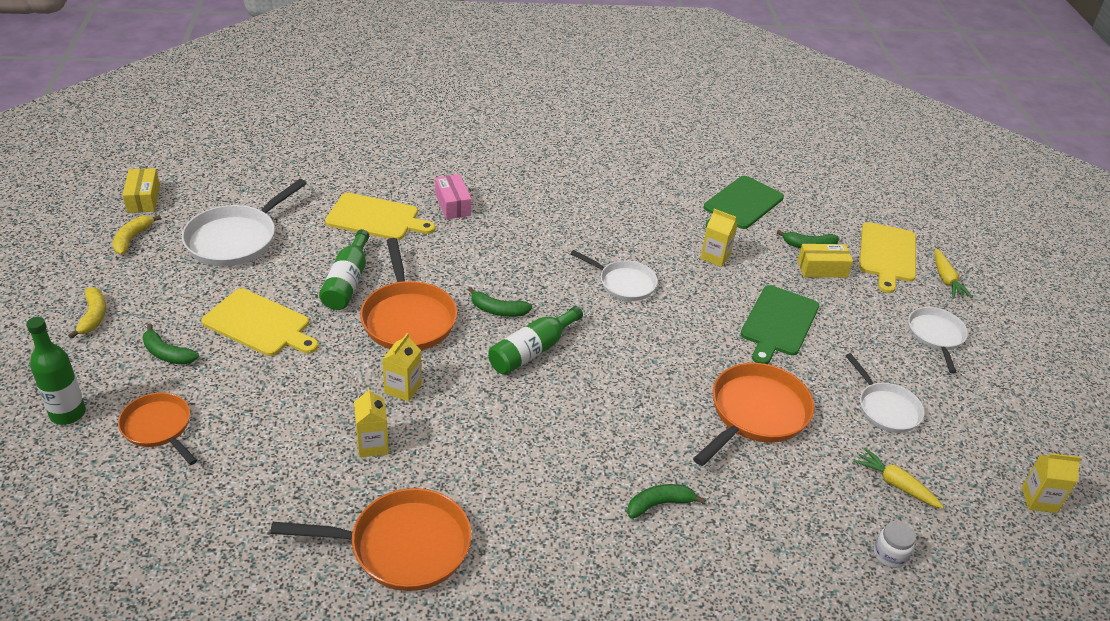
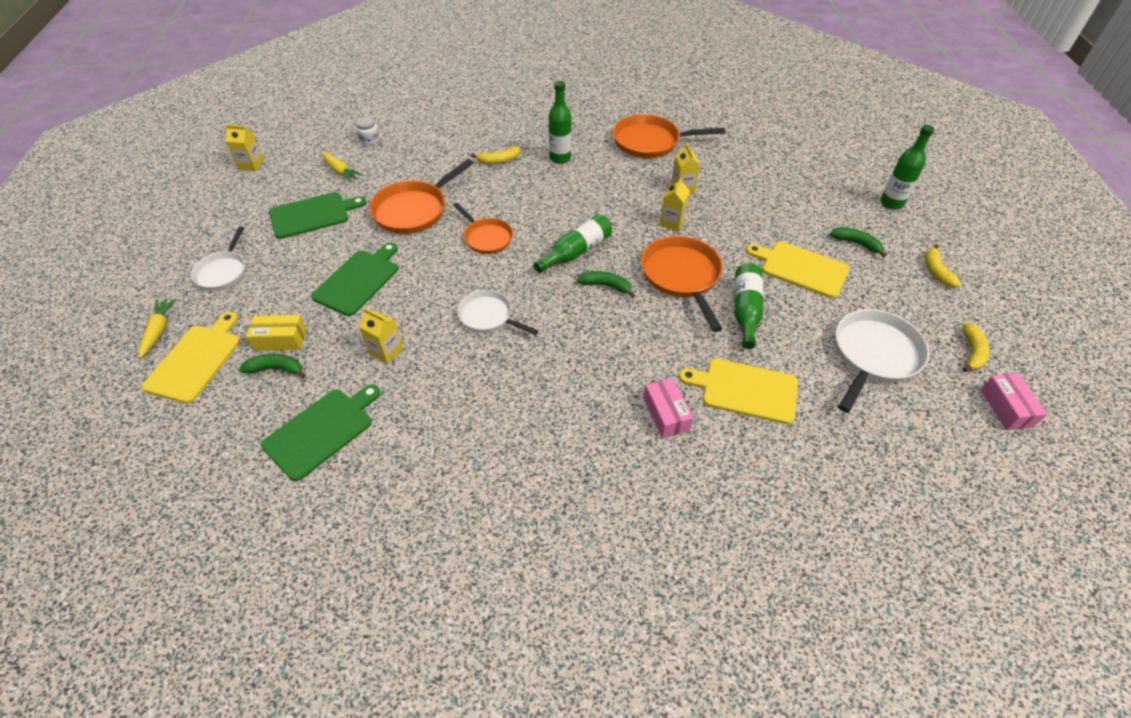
camera: 175 degrees left, 10 degrees up
(143, 199) = (1006, 408): yellow box -> pink box
(158, 427) = (826, 196): orange pan -> orange pan (486, 238)
(561, 509) = (560, 158): none -> green bottle
(659, 504) = (499, 160): green banana -> yellow banana
(886, 408) = (313, 215): white pan -> green cutting board

